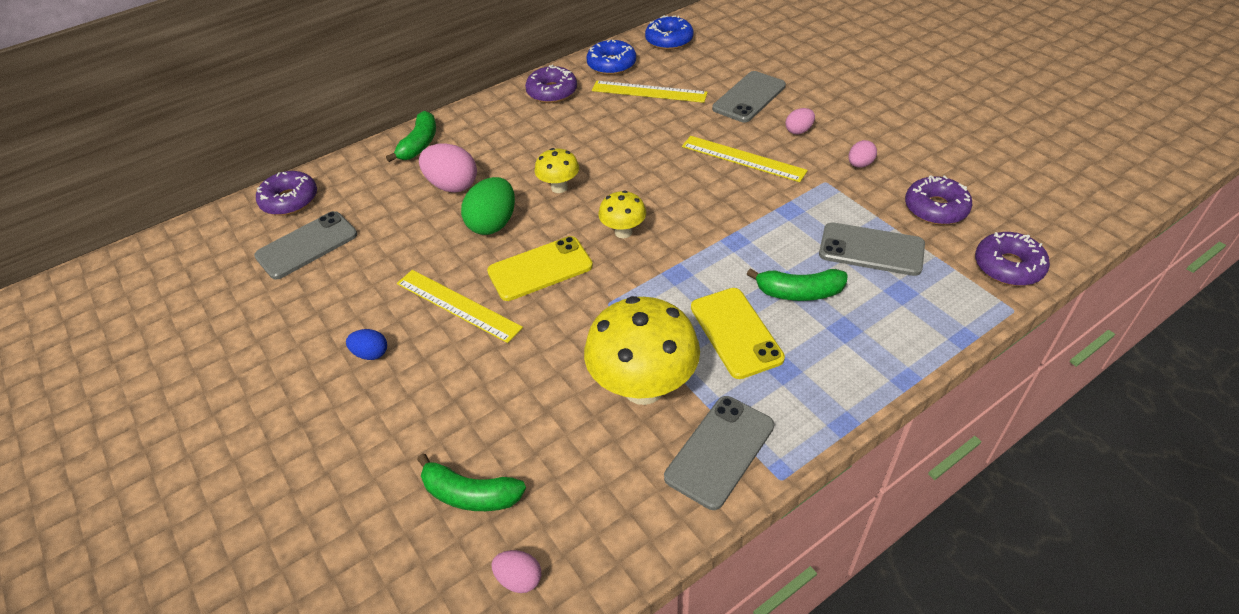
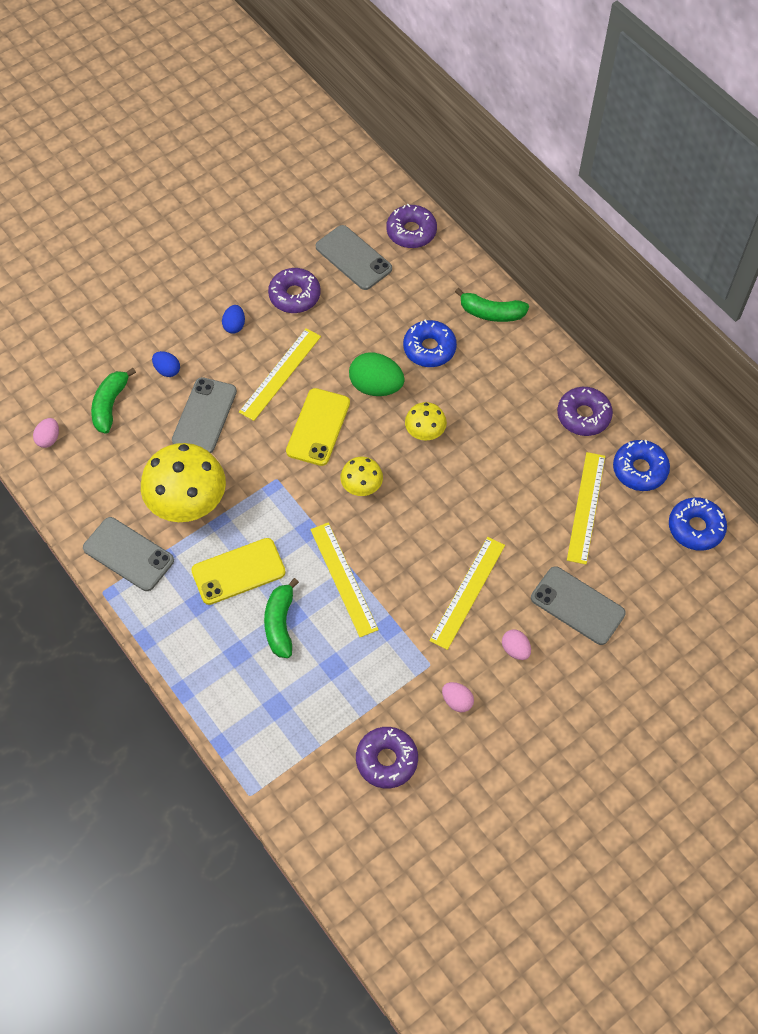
camera: 85 degrees right, 15 degrees up
(424, 425) = (167, 370): none -> blue egg
(452, 185) = (429, 348): pink egg -> blue donut
(540, 269) = (318, 427): yellow phone -> yellow phone turned 45 degrees clockwise
(737, 243) = (343, 579): none -> yellow ruler
(871, 250) = (330, 690): grey phone -> grey phone (204, 416)
(1008, 266) = (303, 805): purple donut -> purple donut (294, 295)

